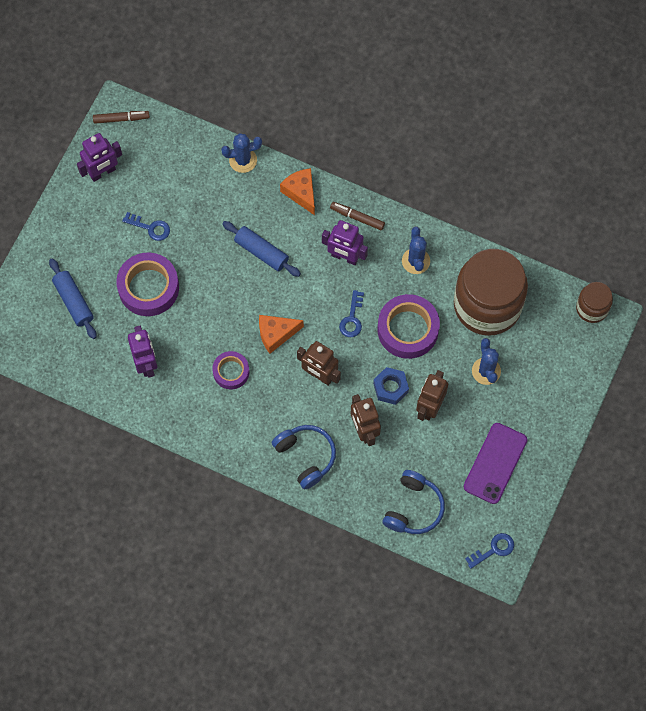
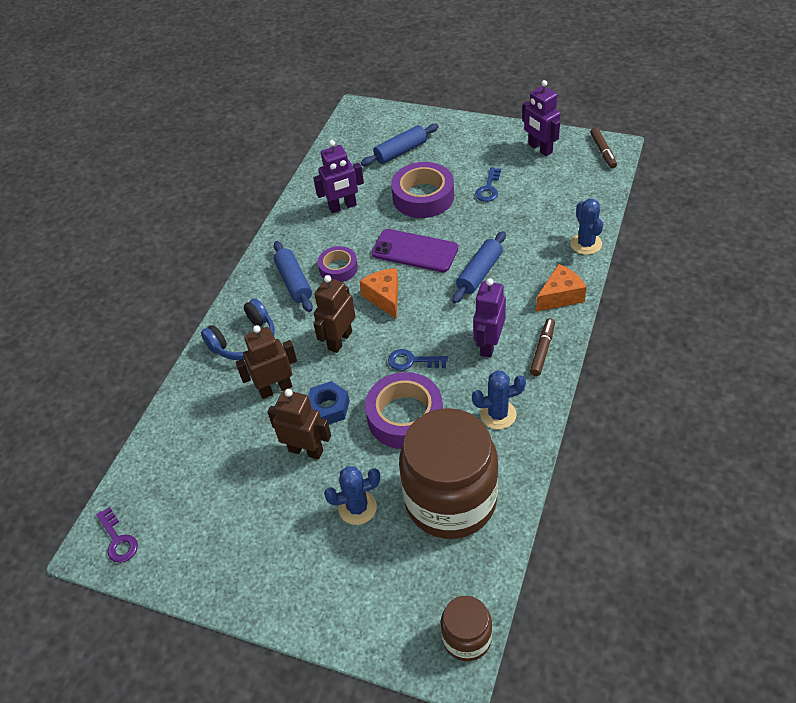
camera: 90 degrees right, 20 degrees down
(241, 412) = (294, 282): none -> blue rolling pin
(413, 508) = (179, 448): blue headphones -> none
(494, 549) = (118, 540): blue key -> purple key
(495, 463) = (232, 530): purple phone -> purple phone (415, 251)

